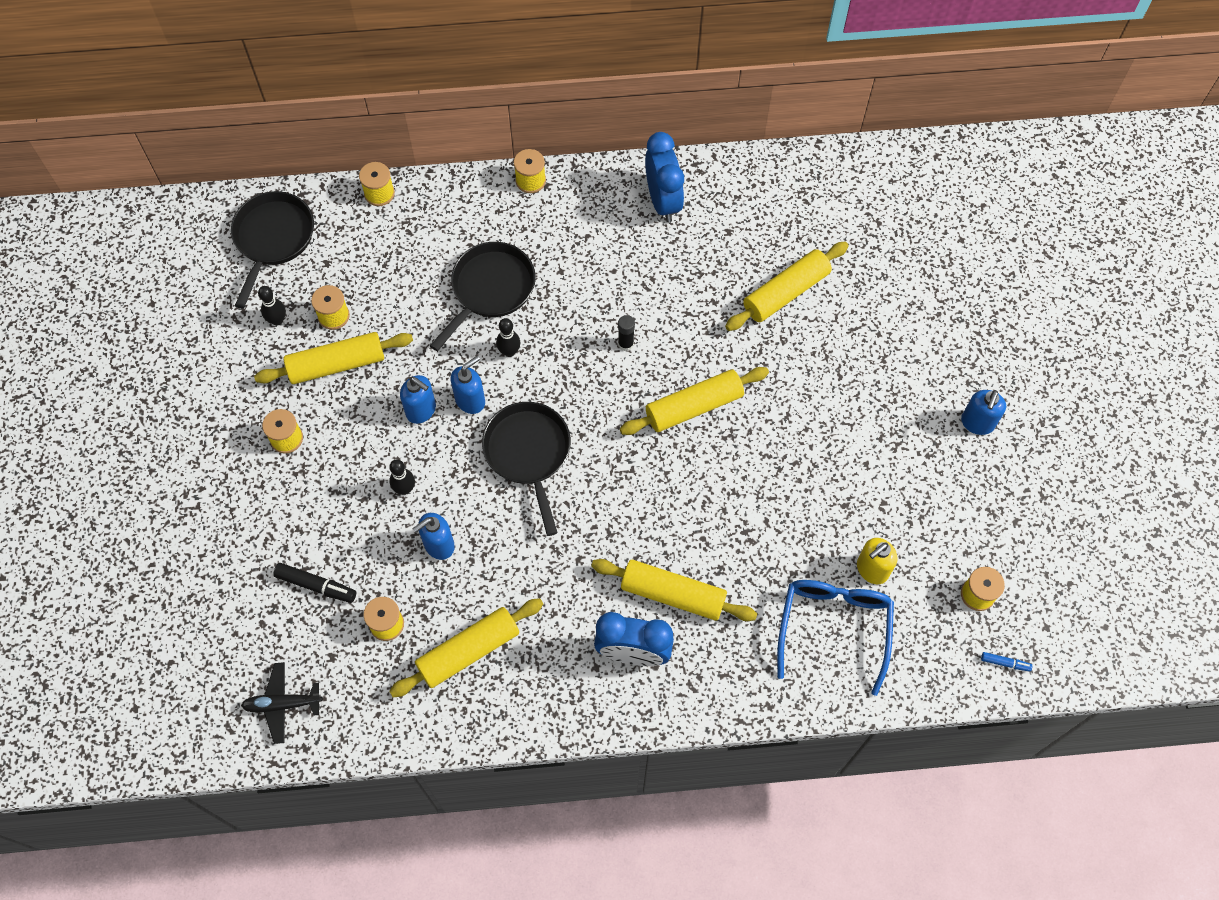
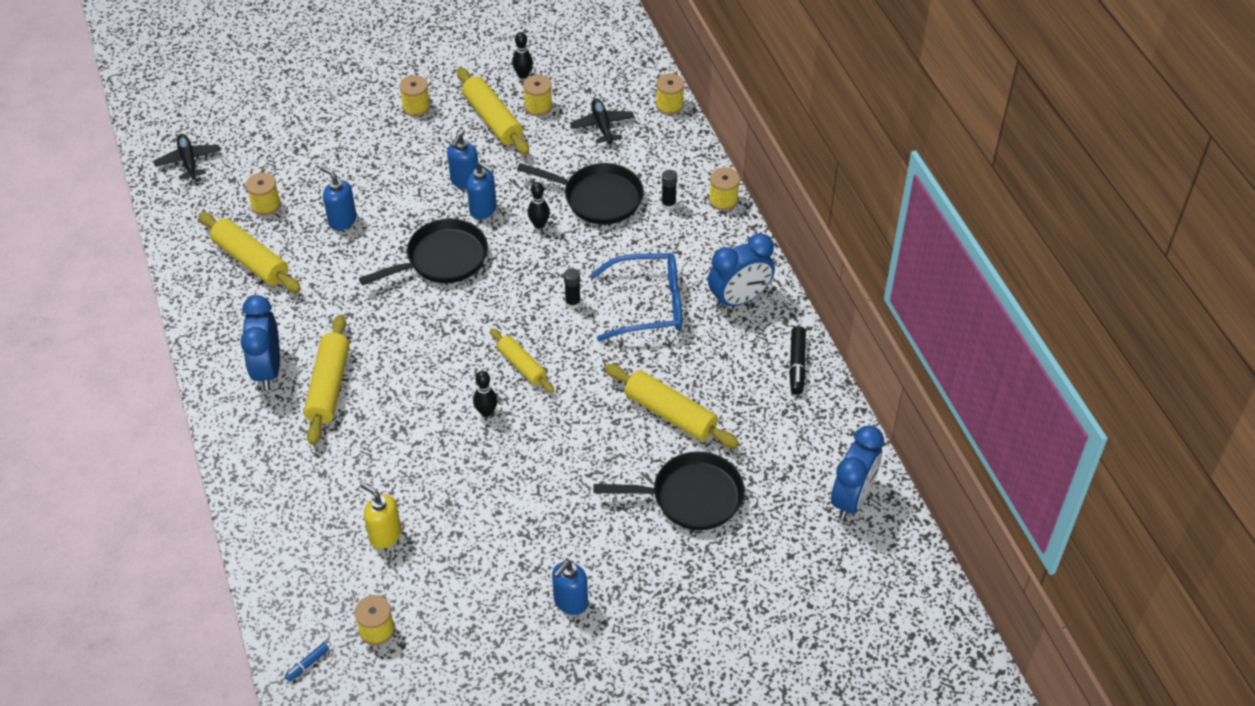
camera: 75 degrees right, 15 degrees down
(273, 239) = (599, 53): black pan -> black pan (690, 496)
(316, 585) = (291, 156): black marker -> black marker (797, 364)
(386, 262) = (602, 126): none -> black plane
(405, 489) = (389, 188): black bowling pin -> black bowling pin (486, 412)
(520, 229) = (668, 204): none -> black glue stick
(694, 407) = (522, 366): yellow rolling pin -> yellow rolling pin, size x0.64
(834, 628) = (319, 514): blue glasses -> blue glasses (648, 305)
(912, 177) = (852, 498): none -> blue clock
(977, 423) = (570, 602): blue soap dispenser -> blue soap dispenser turned 60 degrees counterclockwise
(1005, 663) = (307, 664): blue marker -> blue marker turned 45 degrees clockwise

